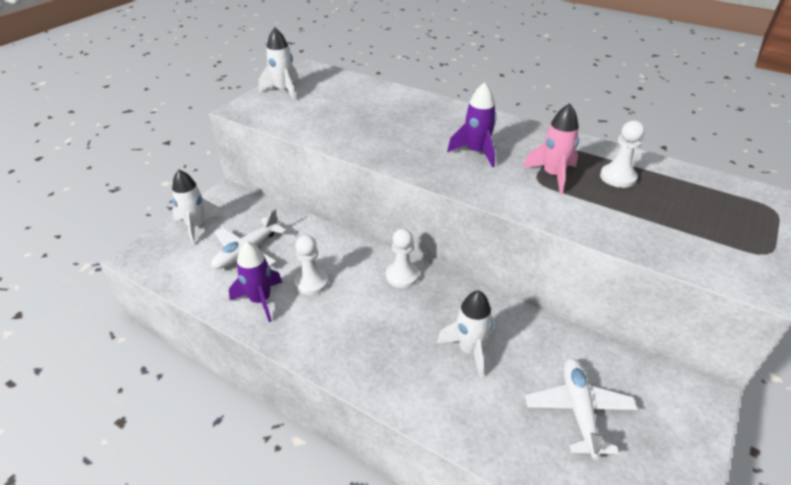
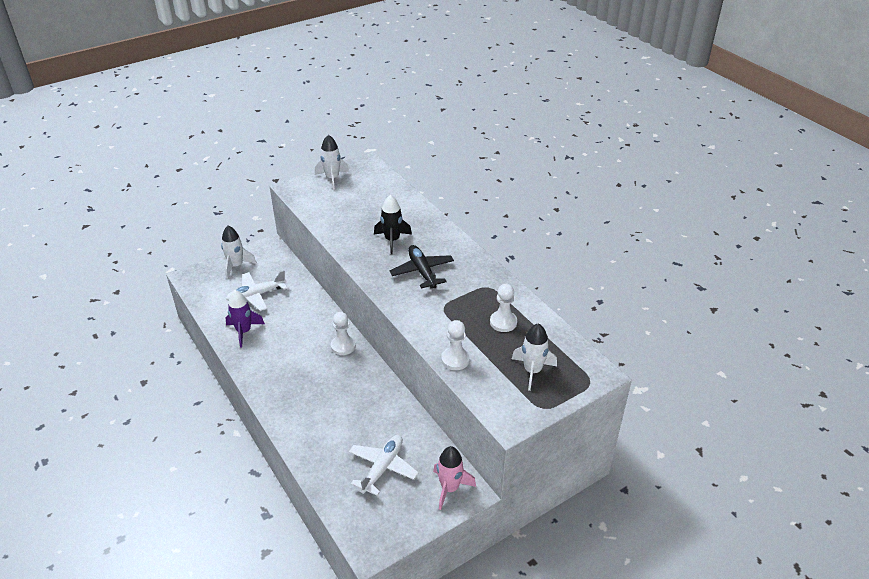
camera: 25 degrees right, 0 degrees up
(311, 282) = (282, 330): white pawn -> white pawn (455, 359)
(410, 131) = (392, 240): none -> black rocket
(469, 350) = (347, 408): white rocket -> white rocket (532, 371)
(476, 152) = (422, 271): purple rocket -> black plane
(552, 175) = (458, 306): pink rocket -> pink rocket (449, 488)

